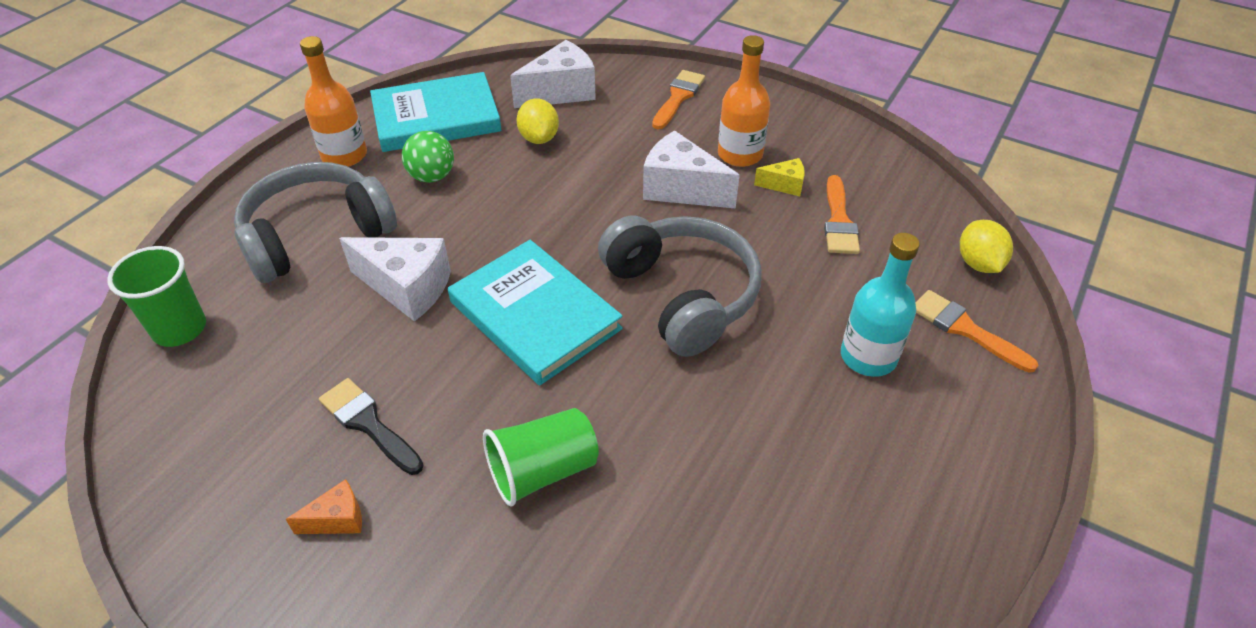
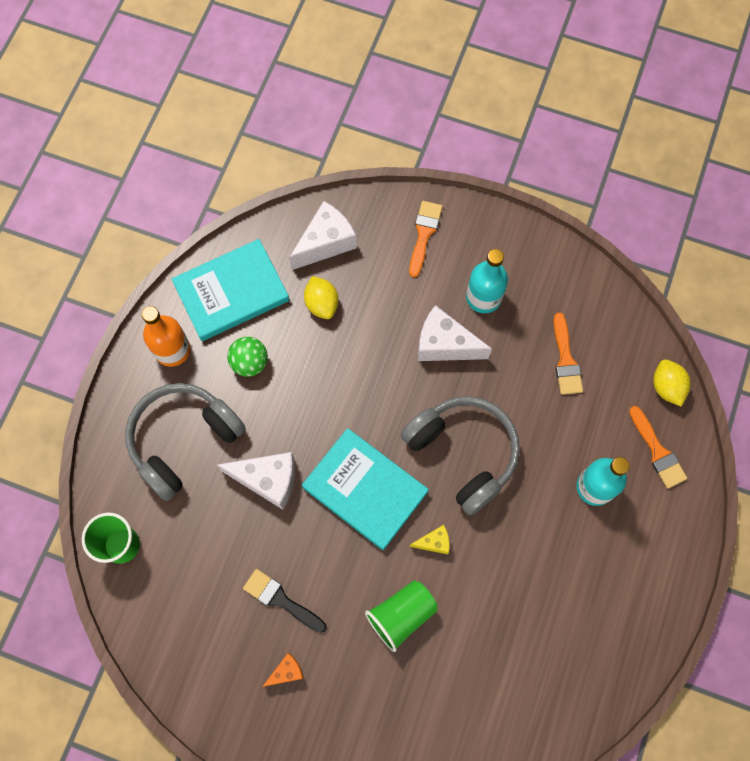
camera: 10 degrees left, 25 degrees up
(740, 154) = (483, 297): orange bottle -> turquoise bottle
(784, 185) = (521, 327): yellow cheese -> yellow cheese (434, 542)
(965, 329) = (657, 451): orange brush -> orange brush turned 150 degrees counterclockwise

